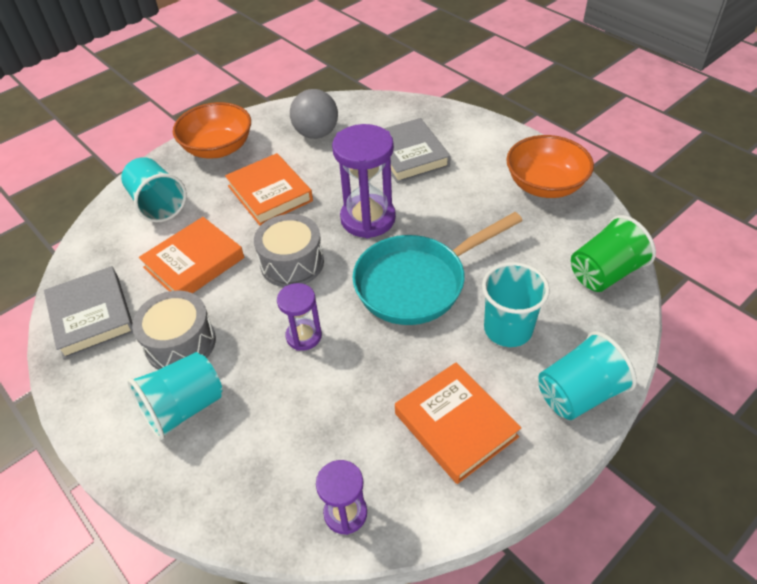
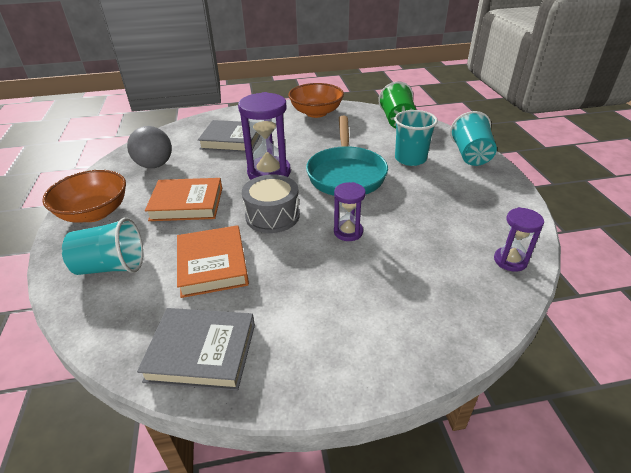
camera: 60 degrees left, 10 degrees down
(180, 343) = (296, 298): grey drum -> none
(184, 408) = (367, 315): turquoise cup -> none
(455, 425) = (467, 198): orange book -> none

